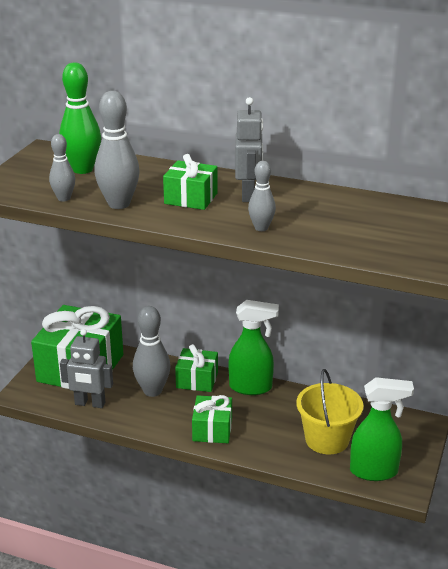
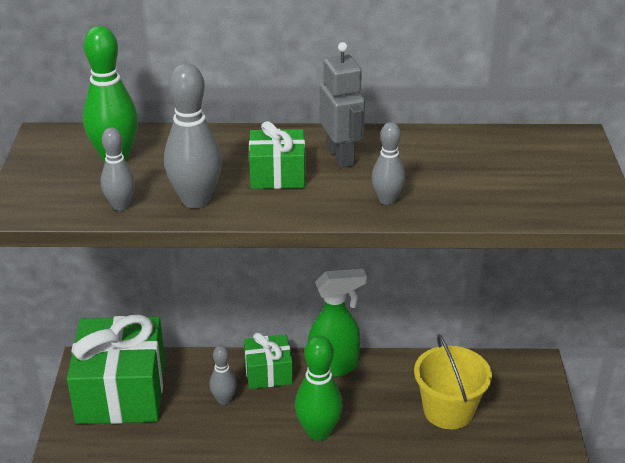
camera: 20 degrees left, 5 degrees up
(90, 404) = (157, 436): grey robot -> none
(152, 391) = (224, 400): grey bowling pin -> grey bowling pin, size x0.59
(212, 429) = (318, 432): green gift -> green bowling pin
(374, 471) = (516, 436): green spray bottle -> none

